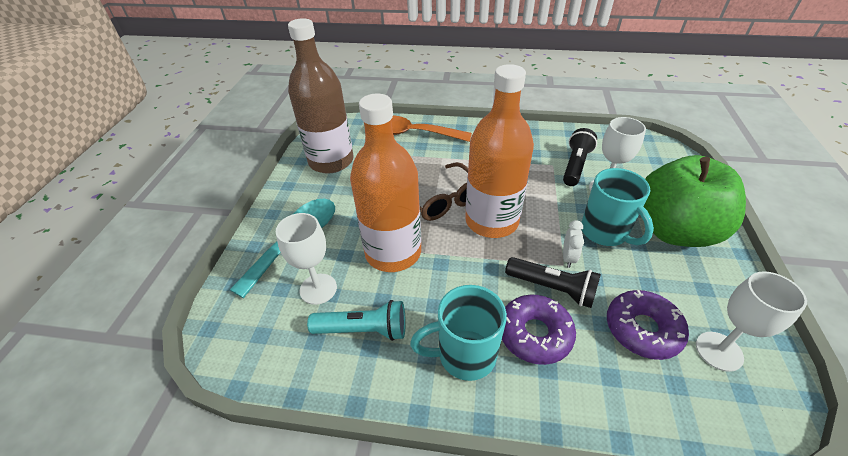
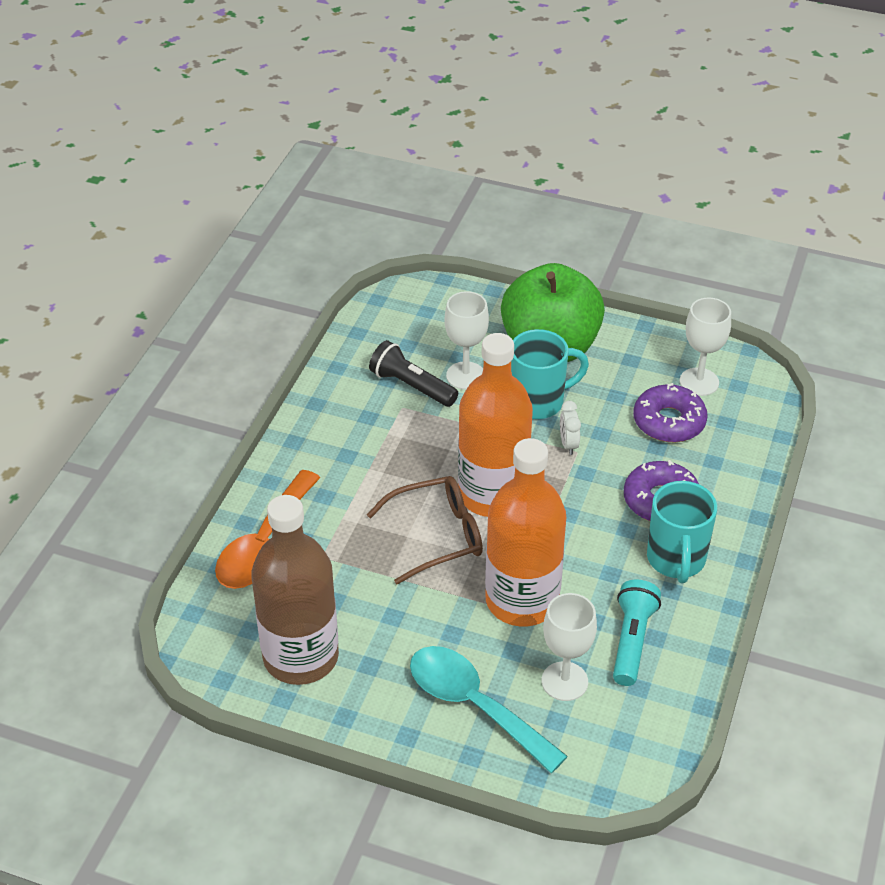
camera: 80 degrees left, 0 degrees up
(552, 288) = (607, 470): black flashlight -> none
(568, 258) = (568, 444): white clock -> white clock turned 120 degrees counterclockwise

